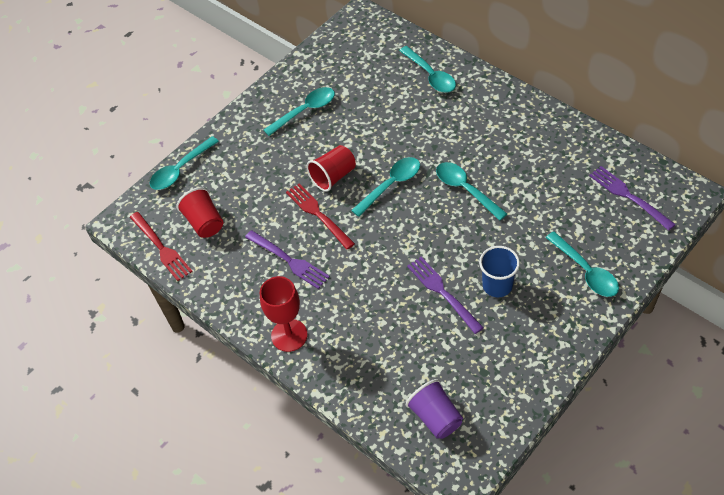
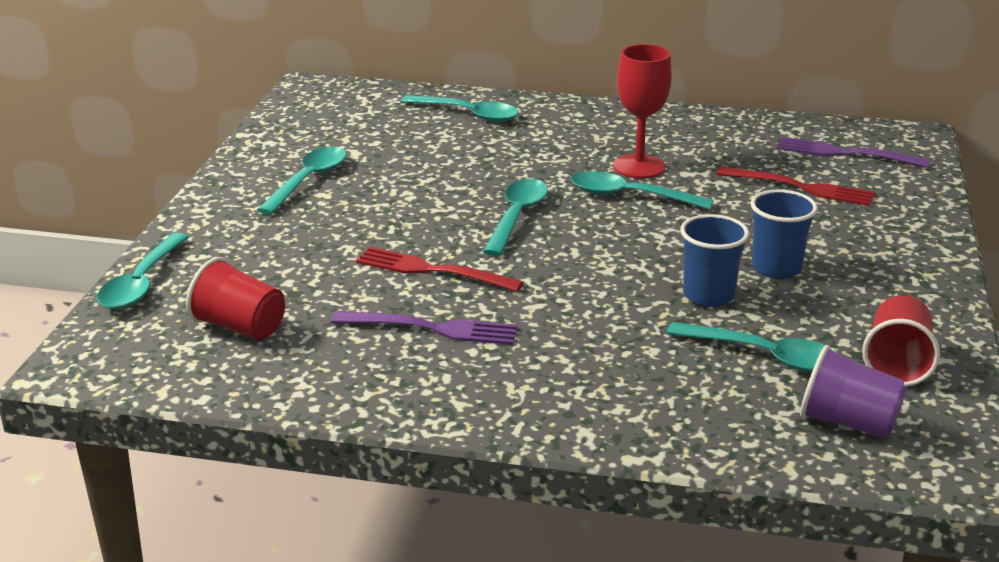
camera: 35 degrees left, 25 degrees down
(161, 248) = (181, 376): red fork -> red fork (800, 187)
(289, 335) = (516, 408): red goblet -> red goblet (639, 166)
(333, 176) = (418, 229): red cup -> red cup (897, 363)
(442, 292) = (708, 295): purple fork -> blue cup
(586, 271) = (874, 225): turquoise spoon -> turquoise spoon (765, 356)

